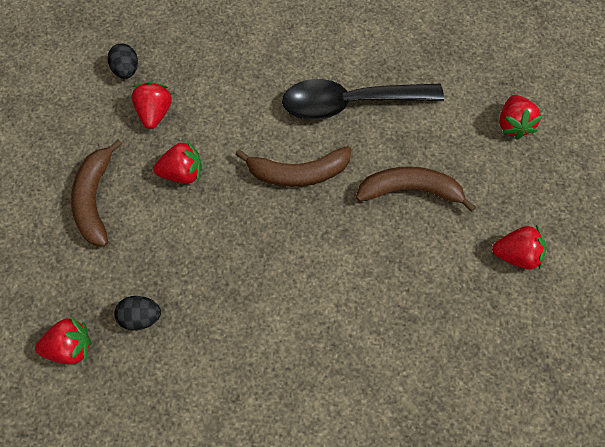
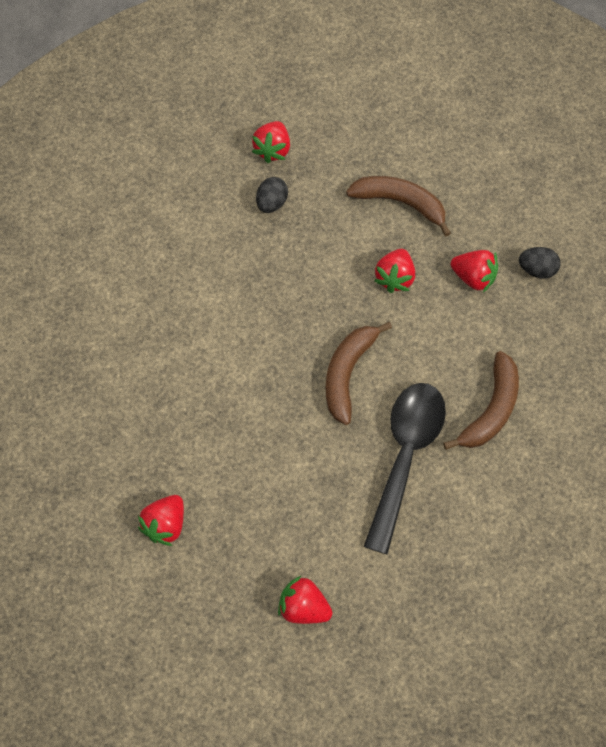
camera: 115 degrees right, 0 degrees up
(410, 190) = (280, 464): brown banana -> brown banana (491, 409)

